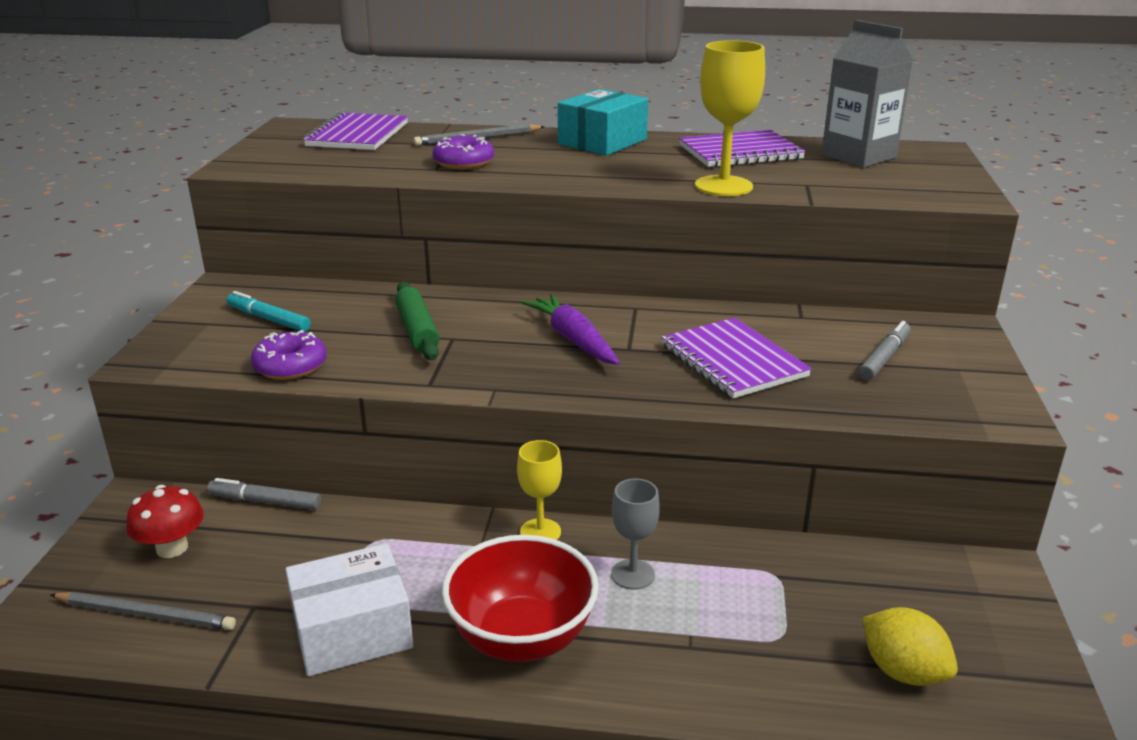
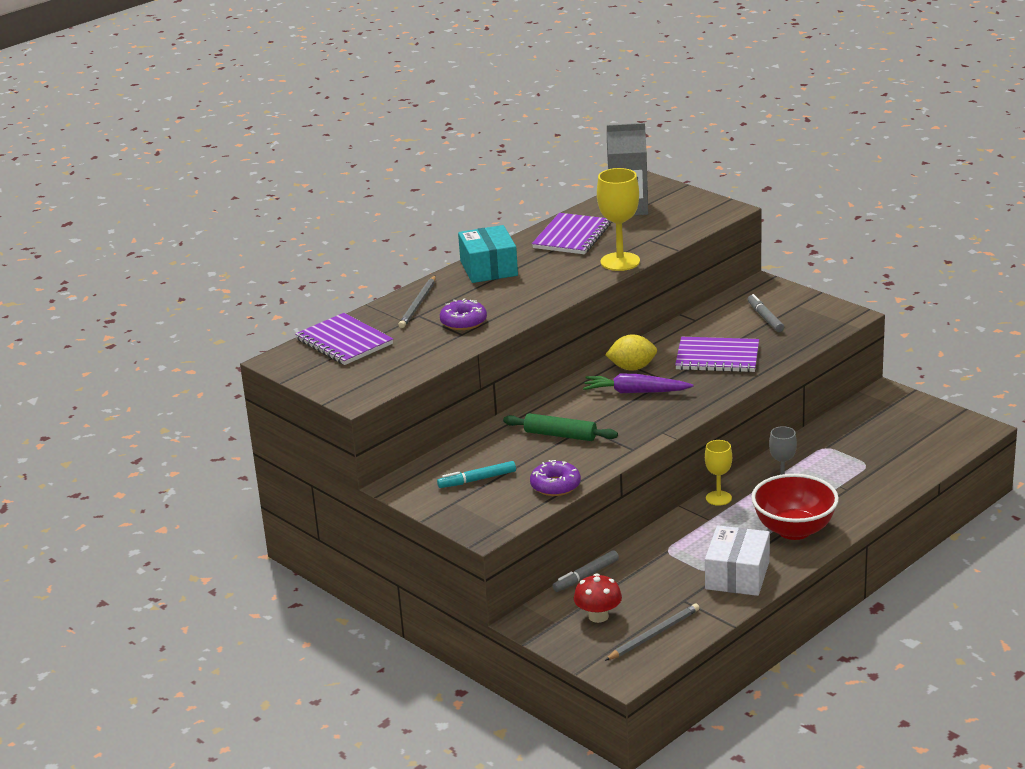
camera: 50 degrees left, 0 degrees up
(903, 671) = (916, 445): yellow lemon -> yellow lemon (632, 368)

